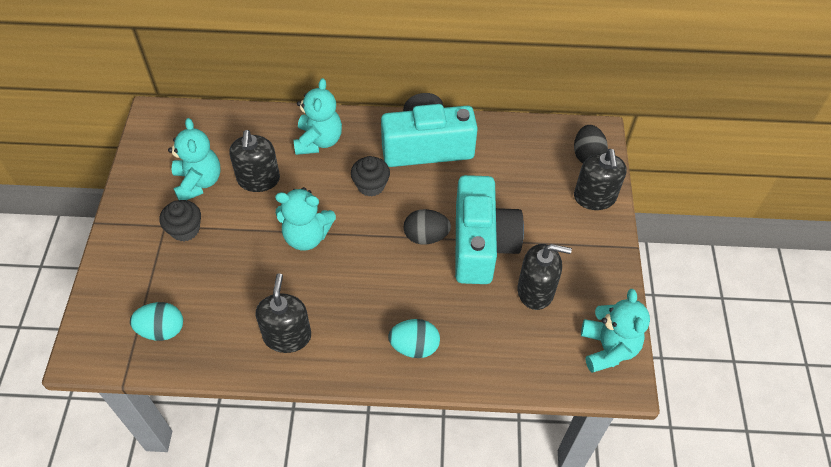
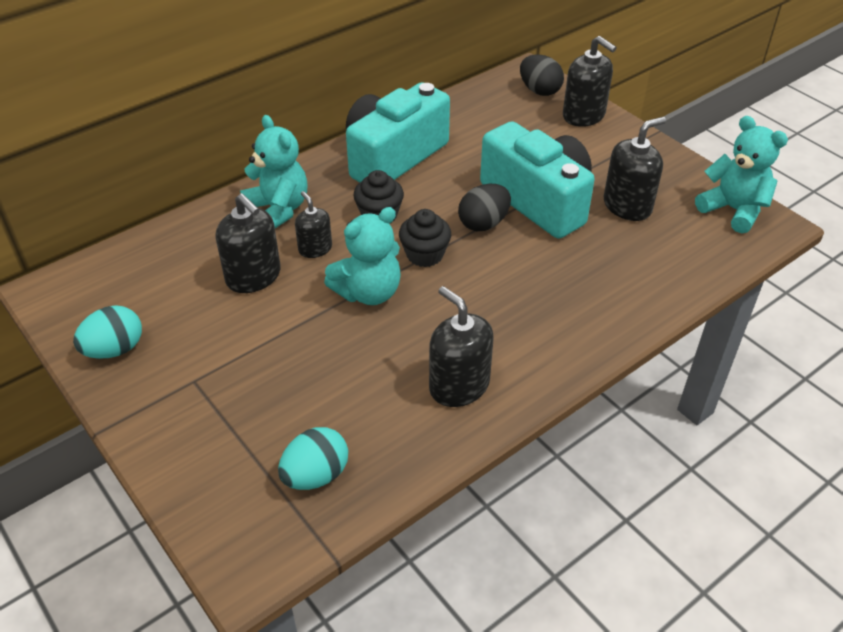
camera: 40 degrees left, 10 degrees down
(185, 229) = (224, 369): black cupcake -> black cupcake (425, 254)
(198, 182) = (185, 318): turquoise teddy bear -> none
(310, 184) = (315, 248): none -> black soap dispenser
(414, 346) = (586, 312): turquoise egg -> turquoise egg (114, 349)

